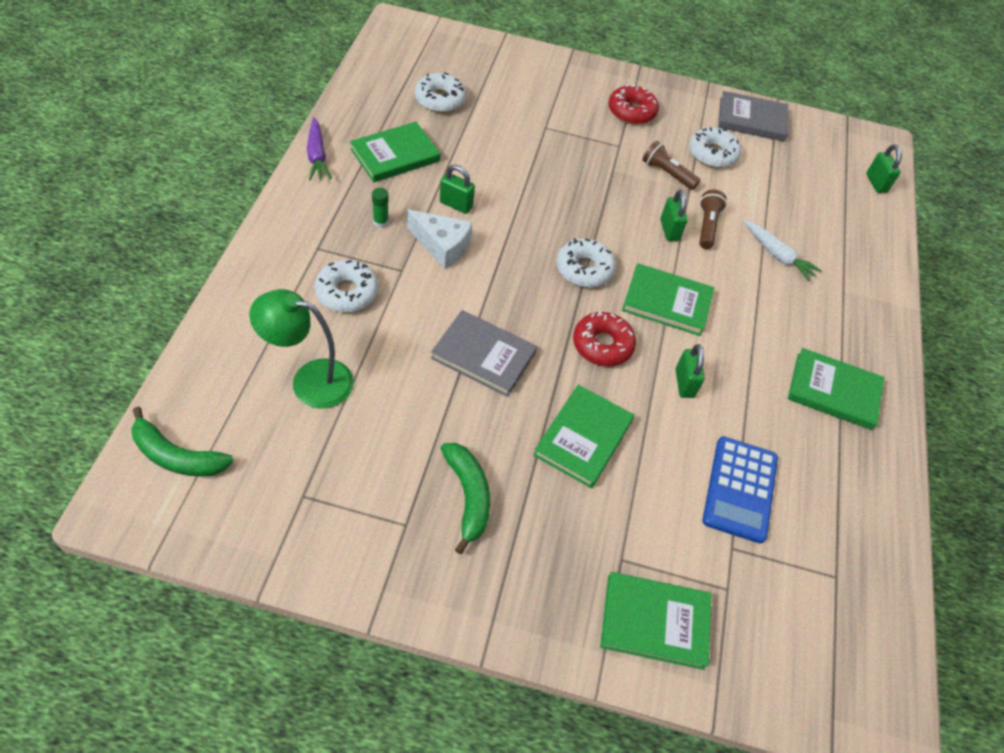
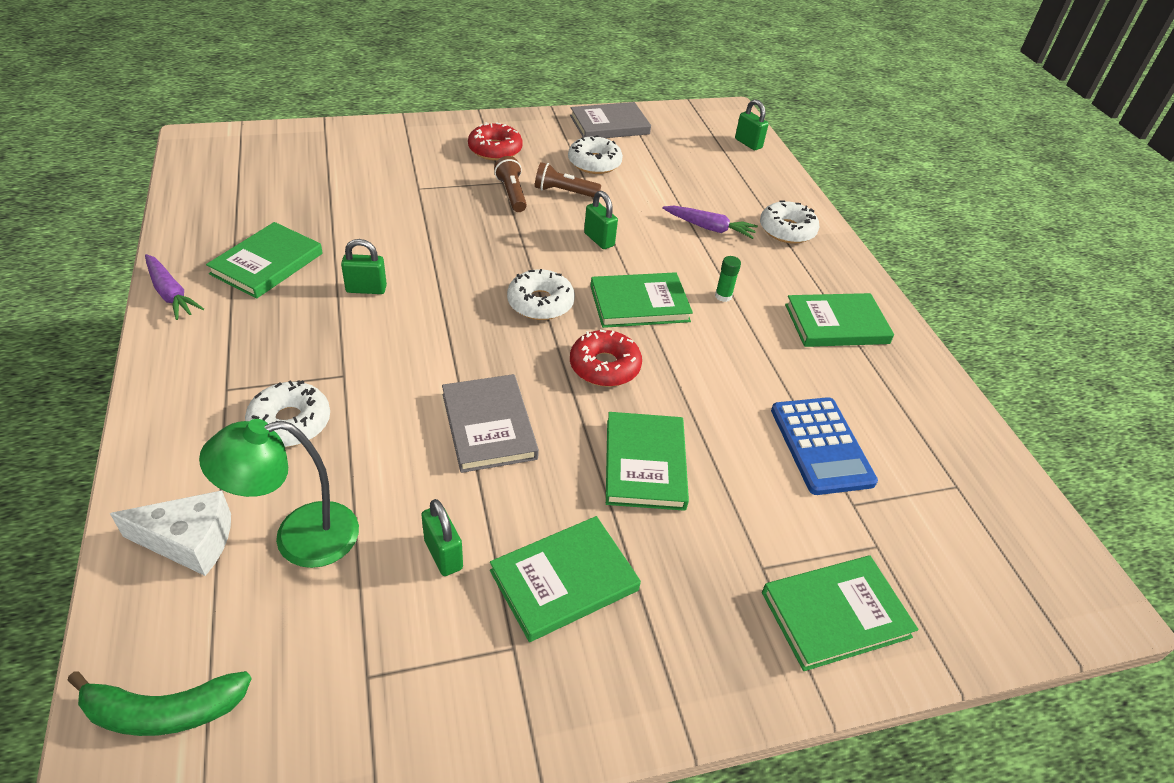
camera: 25 degrees left, 10 degrees down
(381, 222) = (289, 335): green glue stick -> green glue stick (723, 296)
(440, 99) = (287, 196): white donut -> white donut (787, 230)
(442, 246) = (375, 334): white cheese -> white cheese (189, 541)
(468, 496) = (564, 581): green banana -> green book
(483, 355) = (489, 426): grey book -> grey book turned 75 degrees clockwise
(684, 383) = (705, 370): green padlock -> green padlock (443, 554)
(707, 226) = (630, 224): brown flashlight -> brown flashlight (511, 194)
(777, 255) = (709, 228): white carrot -> purple carrot

